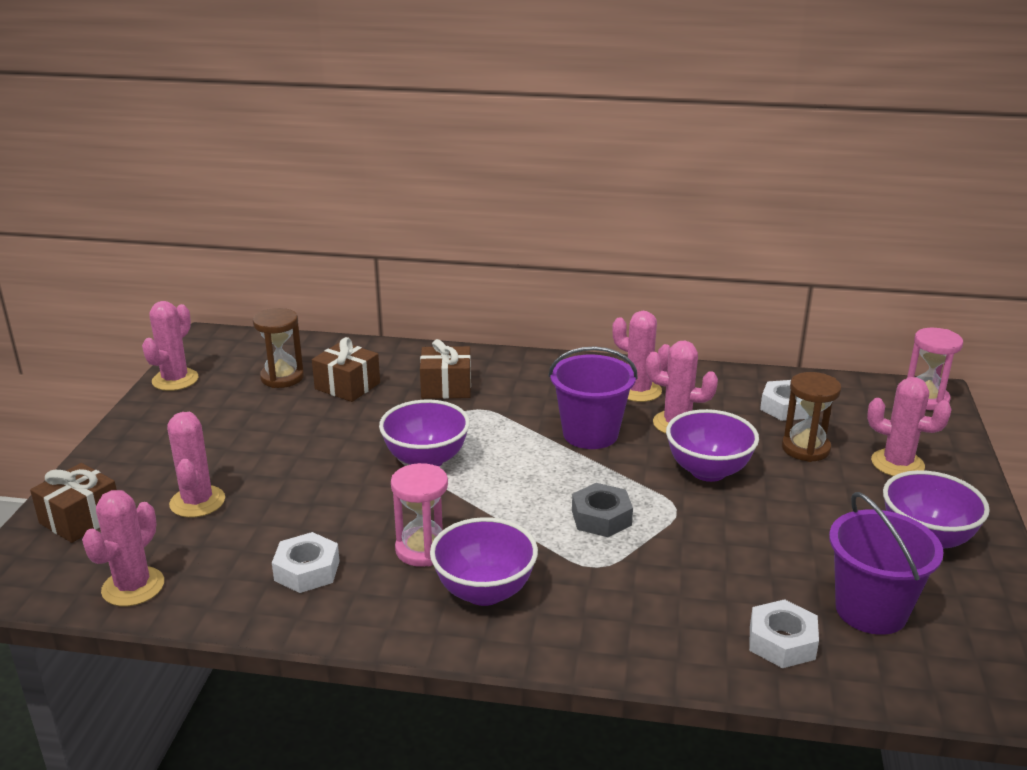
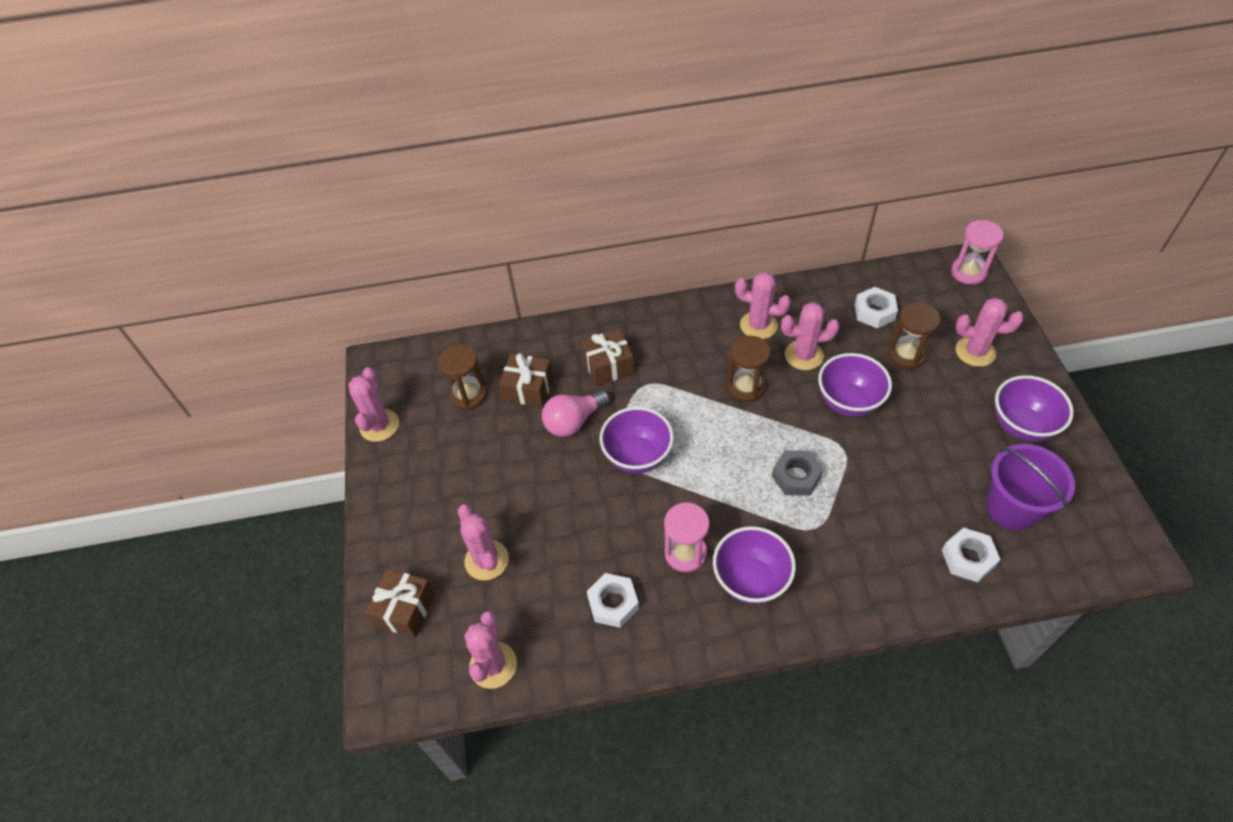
camera: 15 degrees left, 25 degrees up
(376, 419) = (574, 421): none -> pink light bulb
(590, 434) = (746, 387): purple bucket -> brown hourglass

